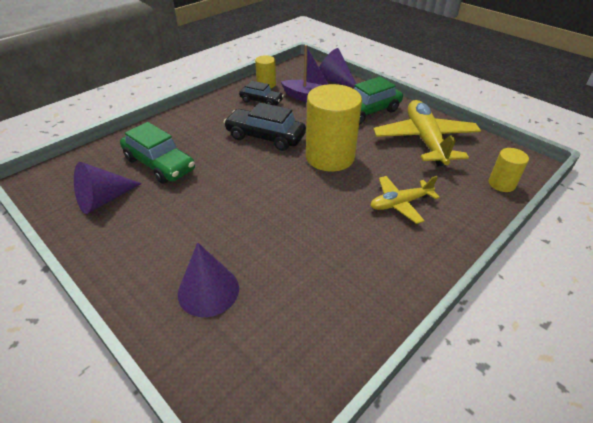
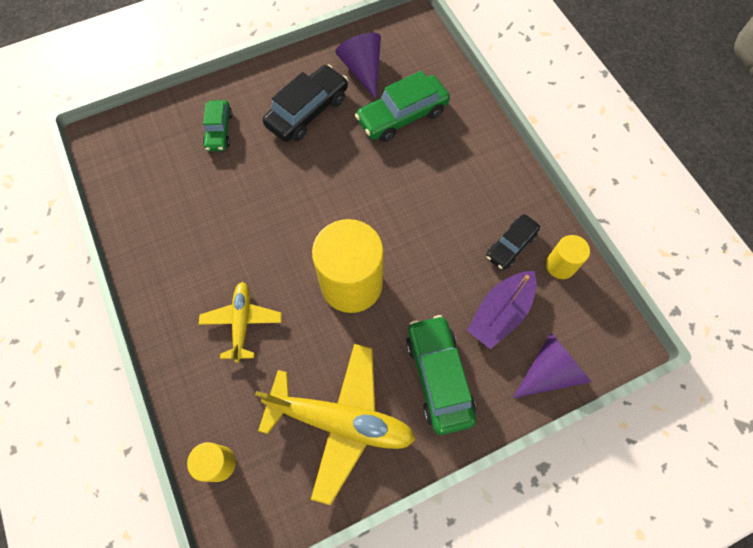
camera: 110 degrees right, 25 degrees up
(208, 290) = (219, 131): purple cone -> green car
(265, 137) = (419, 226): black car -> black car (307, 111)

